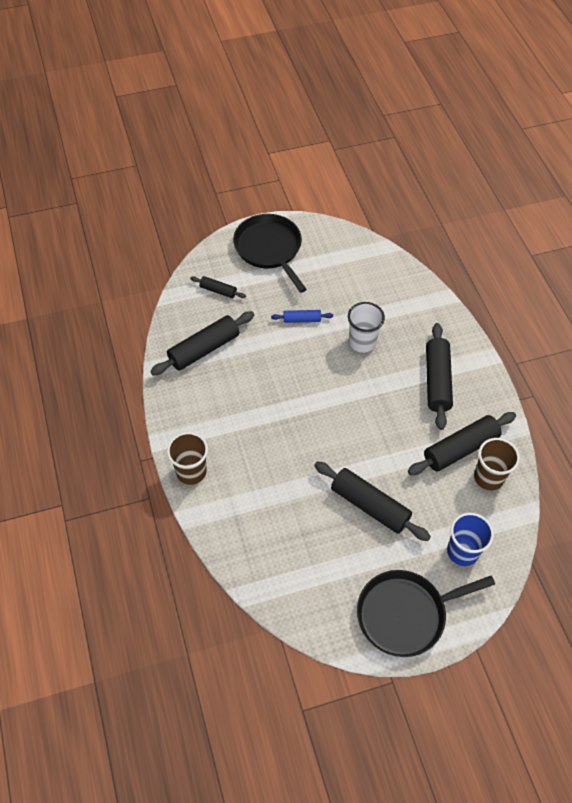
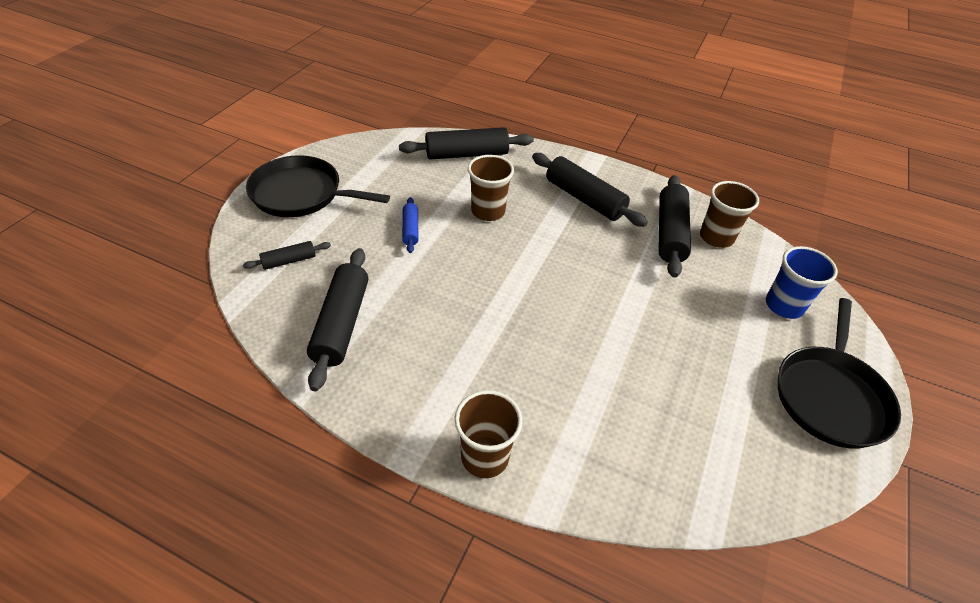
camera: 50 degrees left, 10 degrees down
(302, 319) = (410, 229): blue rolling pin -> blue rolling pin turned 45 degrees counterclockwise
(362, 342) = (488, 211): white cup -> brown cup
(369, 506) = (677, 333): black rolling pin -> black rolling pin (466, 154)

